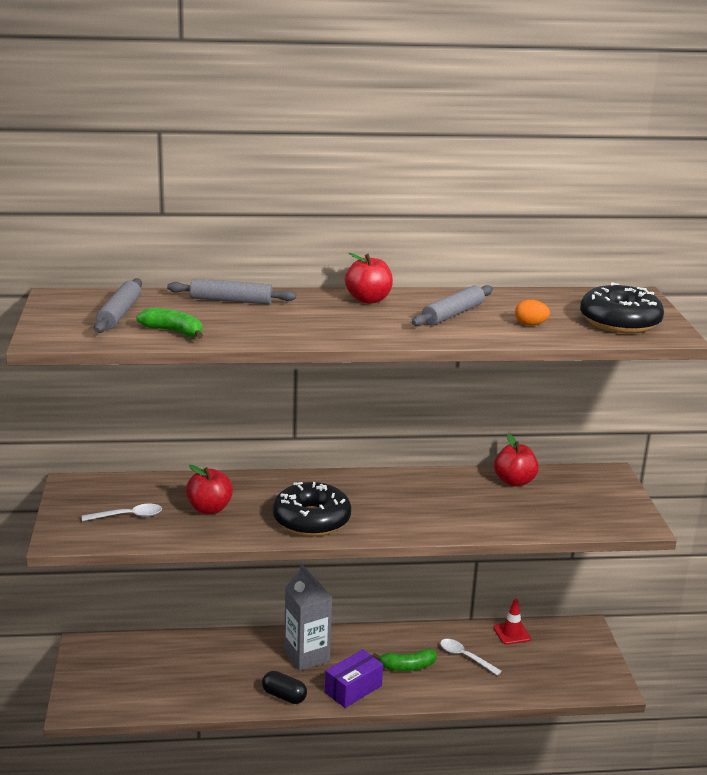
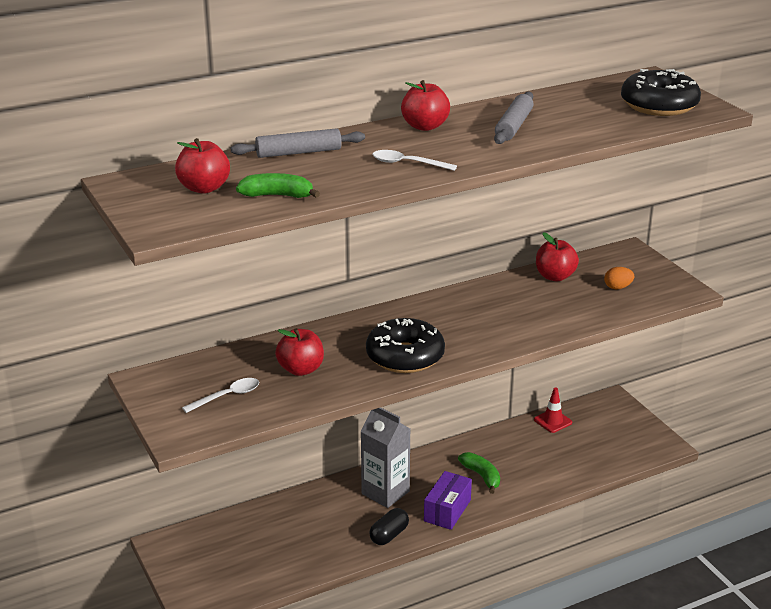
camera: 20 degrees left, 5 degrees up
(119, 314) = (204, 188): grey rolling pin -> red apple
(284, 696) = (389, 535): black capsule -> black capsule turned 60 degrees counterclockwise
(407, 666) = (482, 476): green banana -> green banana turned 90 degrees counterclockwise
(465, 657) = (526, 453): white spoon -> white spoon (407, 163)
(530, 324) = (589, 123): orange egg -> orange egg (618, 287)

